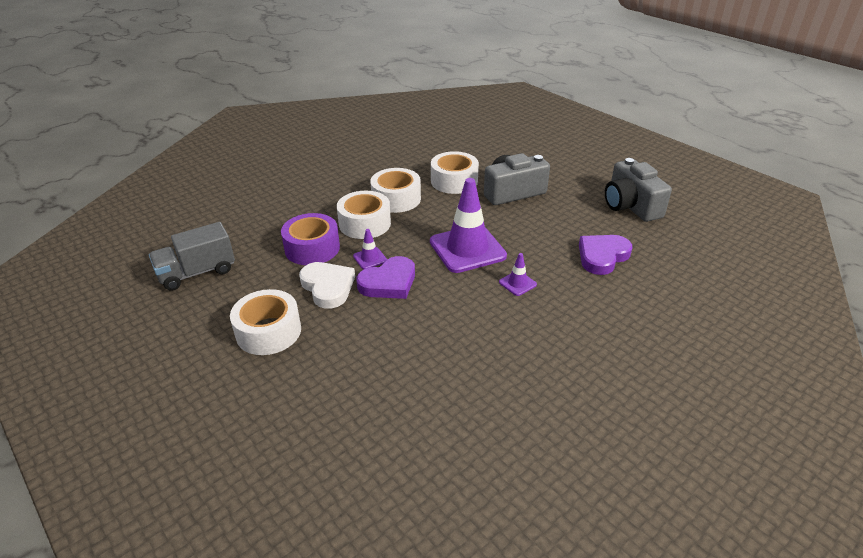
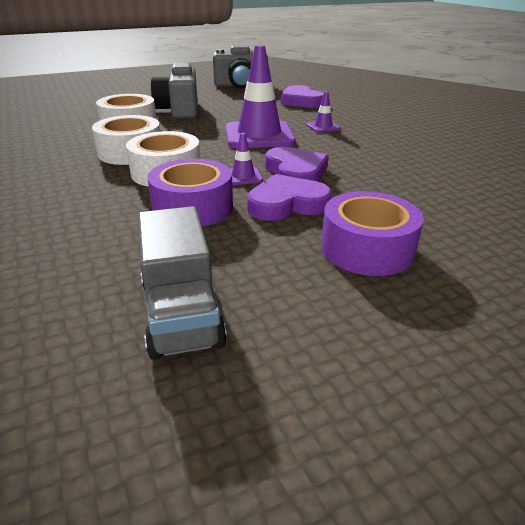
camera: 75 degrees left, 5 degrees down
(268, 331) = (367, 248): white tape -> purple tape
(328, 287) = (287, 204): white heart -> purple heart

